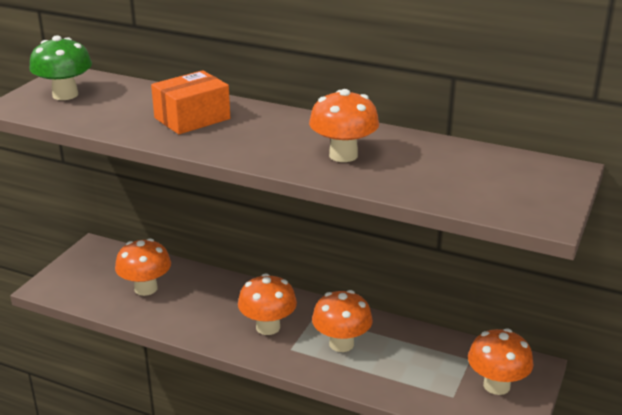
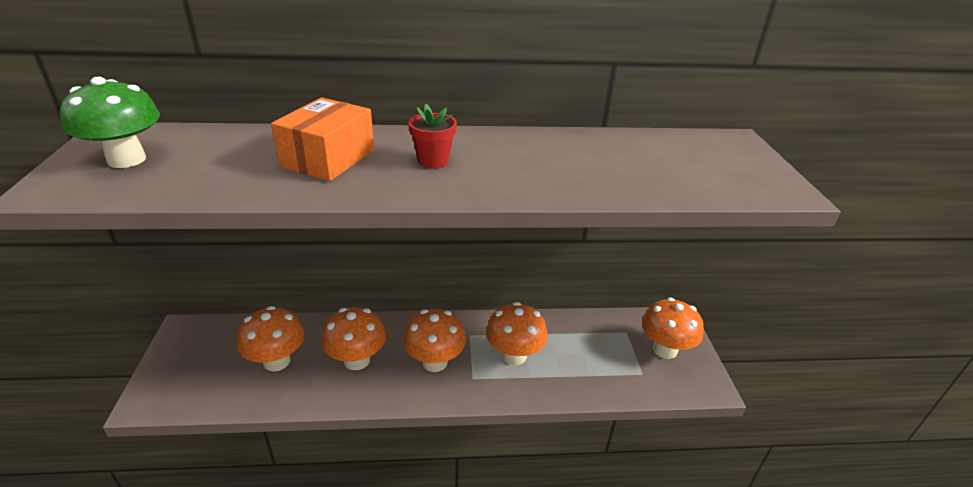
camera: 30 degrees left, 5 degrees up
(266, 134) = (433, 161): none -> red flower pot
(343, 155) = (537, 167): orange mushroom -> orange mushroom (357, 360)

